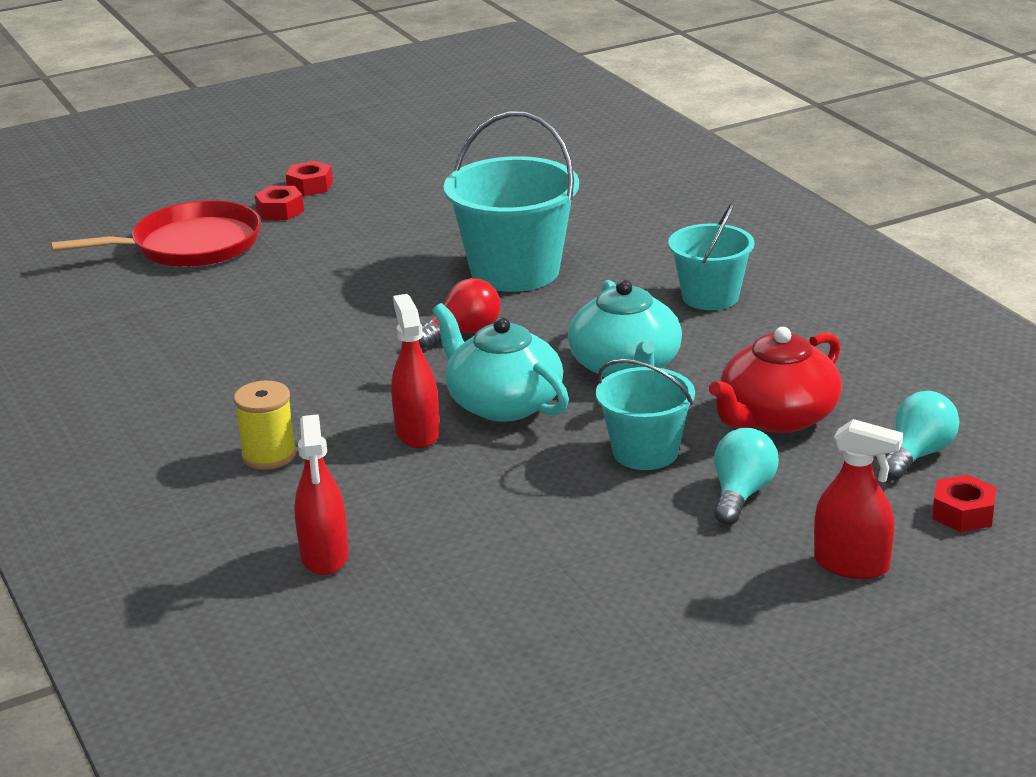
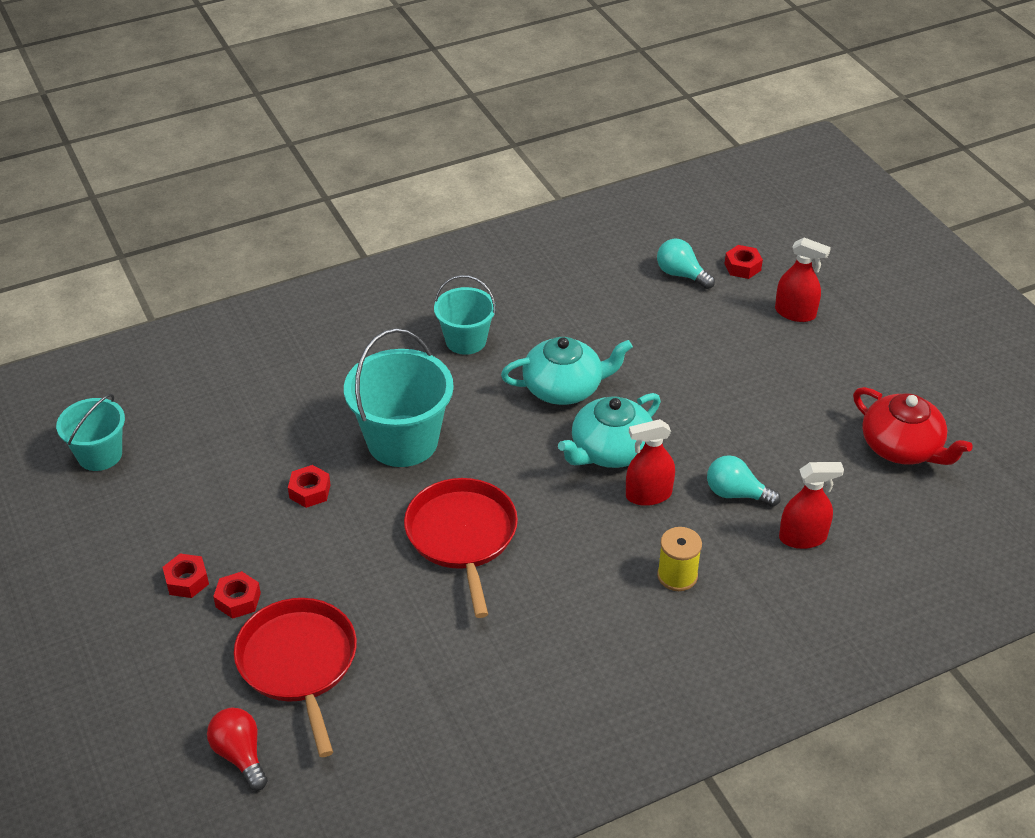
camera: 90 degrees left, 15 degrees up
(355, 315) = (462, 536): none -> red pan
(432, 229) = (310, 491): none -> red nut
(463, 333) = (502, 471): red light bulb -> red light bulb (240, 755)
(645, 452) = (676, 385): turquoise bucket -> turquoise bucket (100, 454)
(741, 494) = (725, 348): turquoise light bulb -> turquoise light bulb (736, 494)
(777, 417) = (636, 325): red teapot -> red teapot (902, 447)
(851, 565) = (795, 313): red spray bottle -> red spray bottle turned 90 degrees clockwise

